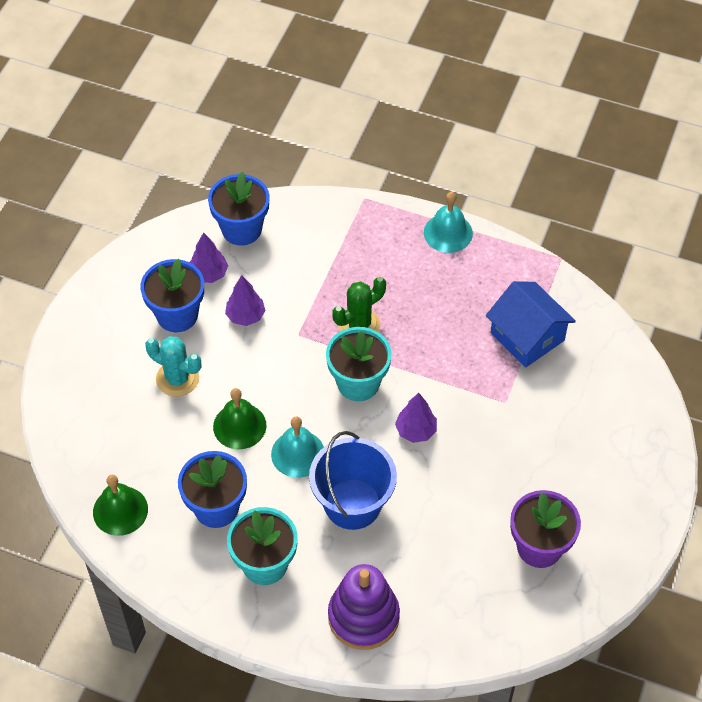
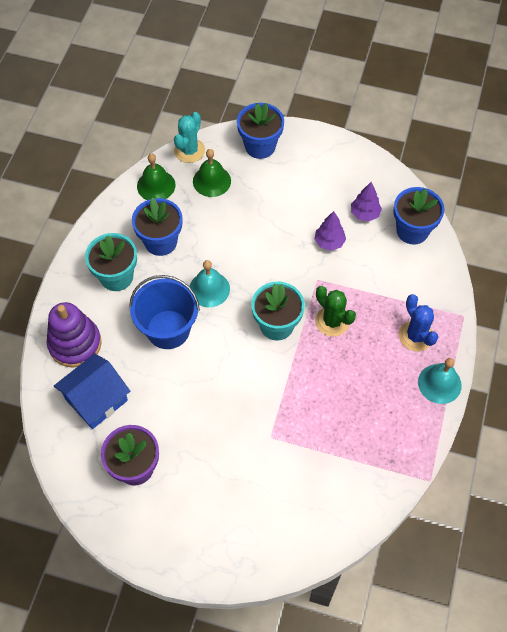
camera: 85 degrees right, 5 degrees up
(177, 315) = (323, 198): blue flower pot -> blue flower pot (260, 146)
(177, 378) = (267, 205): turquoise cactus -> turquoise cactus (189, 150)
(239, 426) = (230, 249): green bell -> green bell (211, 181)
(386, 246) = (415, 336): none -> blue cactus
(416, 431) = (236, 369): purple tree -> none
(527, 336) = (339, 453): blue house -> blue house (96, 399)

